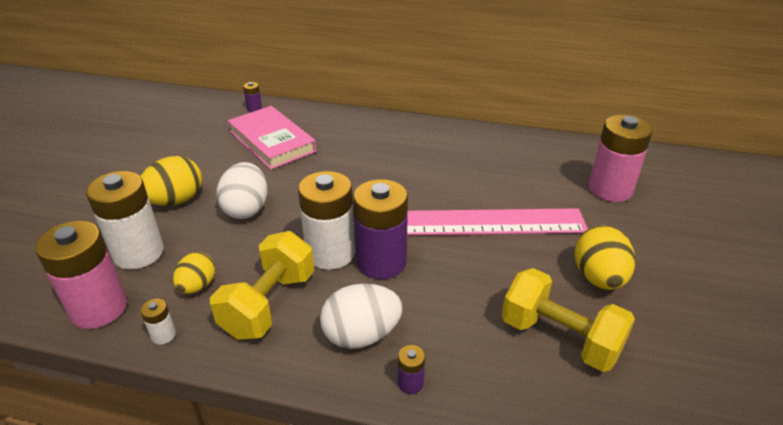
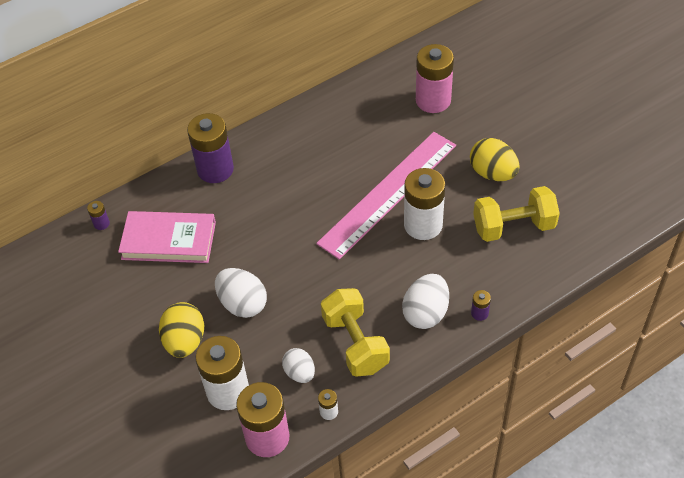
camera: 45 degrees left, 15 degrees up
(197, 286) = (300, 373): yellow egg -> white egg
(330, 253) = (341, 284): white battery -> white battery (423, 225)
(381, 262) = (376, 264): purple battery -> purple battery (215, 169)

